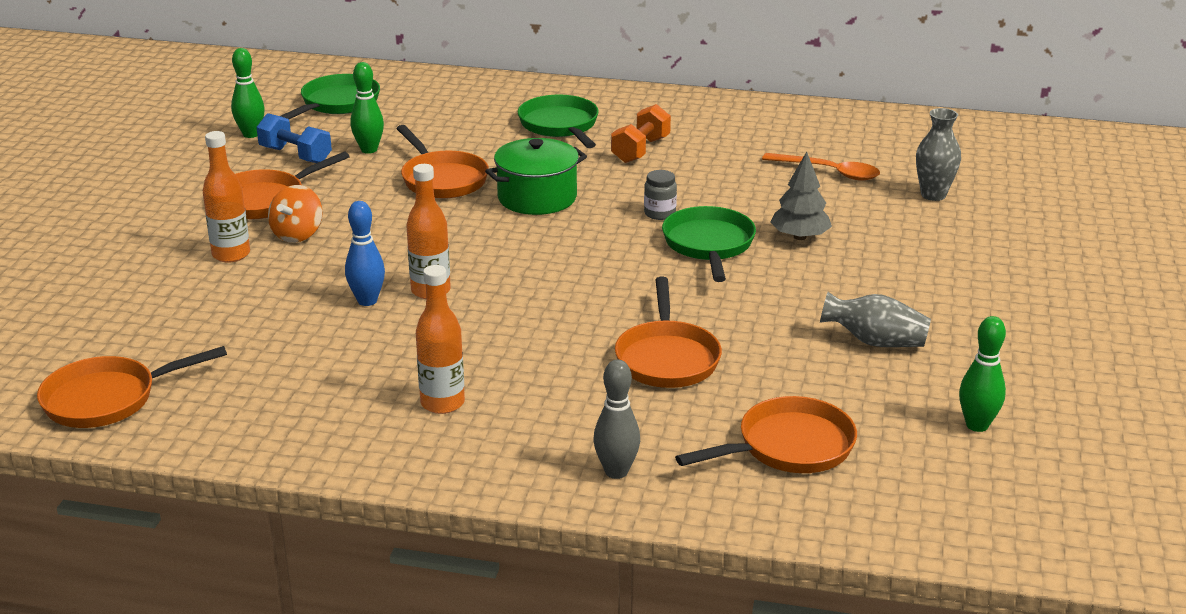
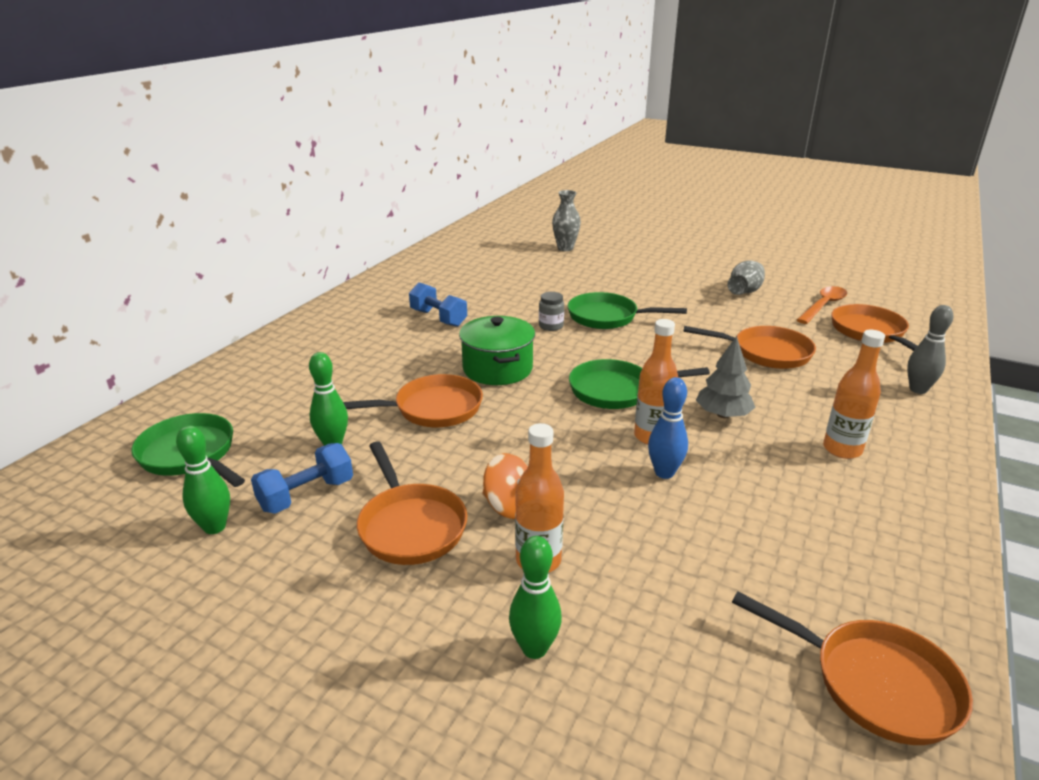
camera: 75 degrees left, 0 degrees up
(107, 399) = (875, 683): orange pan -> orange pan turned 45 degrees counterclockwise
(560, 126) = (365, 342): green pan -> green pan (616, 390)
(640, 150) = (438, 318): orange dumbbell -> blue dumbbell
(800, 237) = (605, 289): grey tree -> grey tree (723, 414)
(829, 172) = (517, 267): orange spoon -> orange spoon (823, 306)
(977, 425) = (834, 283): green bowling pin -> green bowling pin (534, 648)

